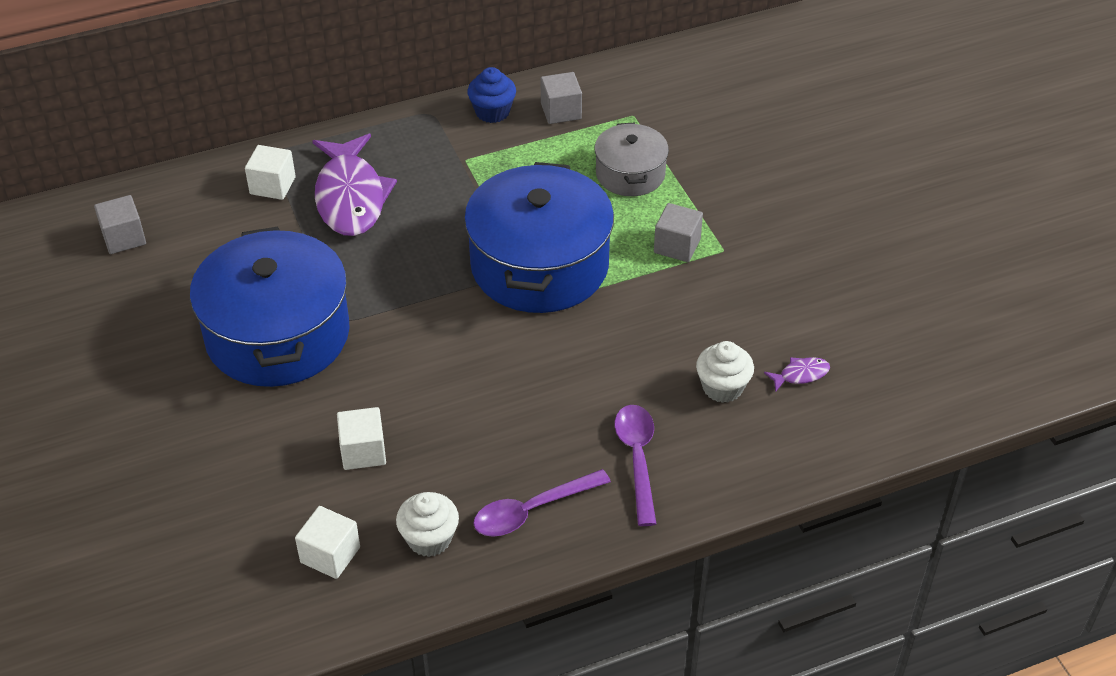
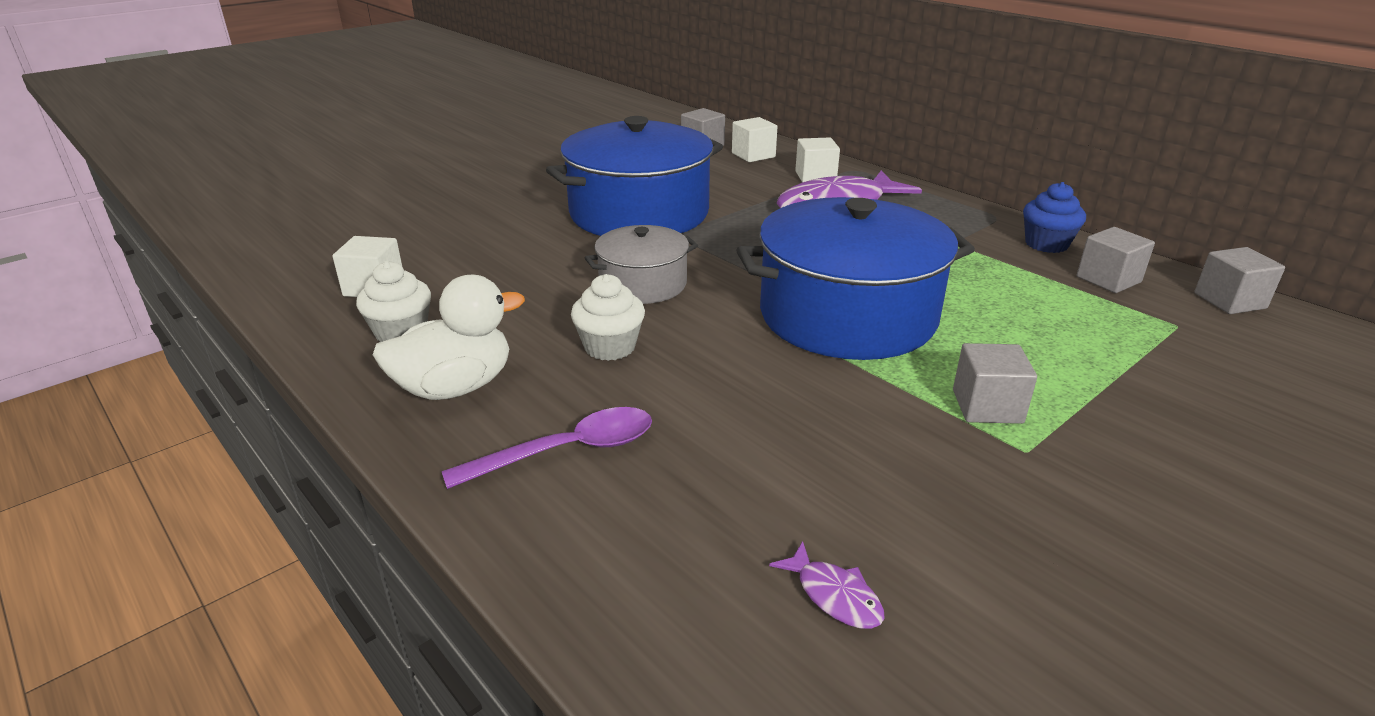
camera: 70 degrees right, 15 degrees down
(363, 451) = (512, 276): white cube -> white cube (753, 155)
(532, 510) = (455, 387): purple spoon -> white duck
(617, 74) = (1229, 301): none -> grey cube
(630, 174) = (1072, 344): grey pot -> grey pot (643, 284)
(722, 387) = (746, 506): white cupcake -> white cupcake (610, 347)

